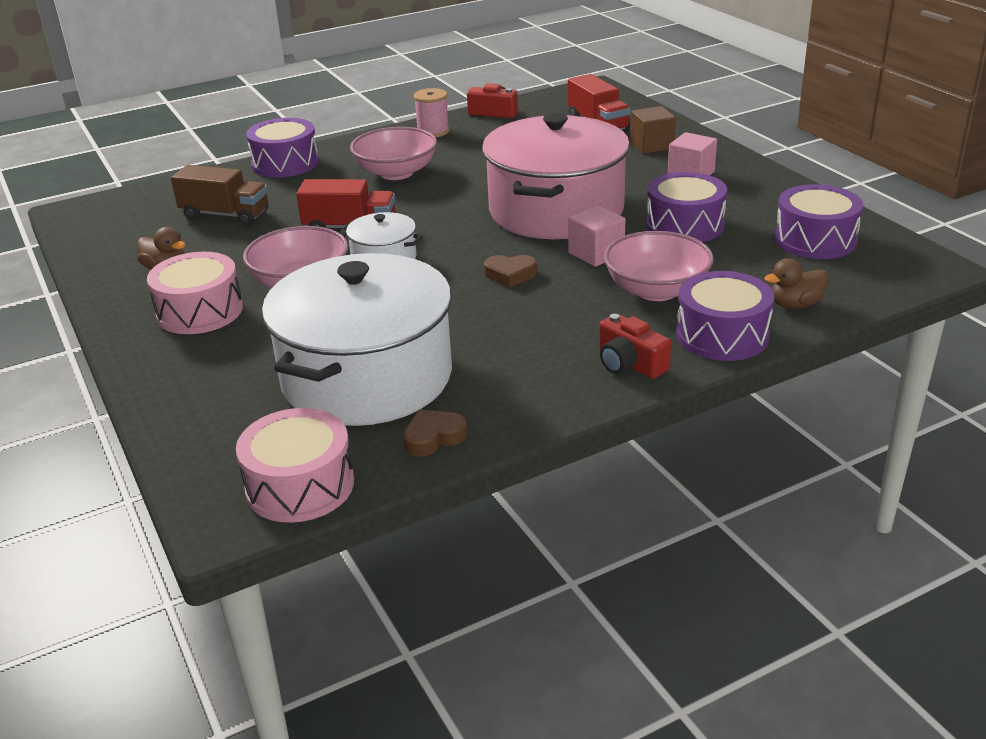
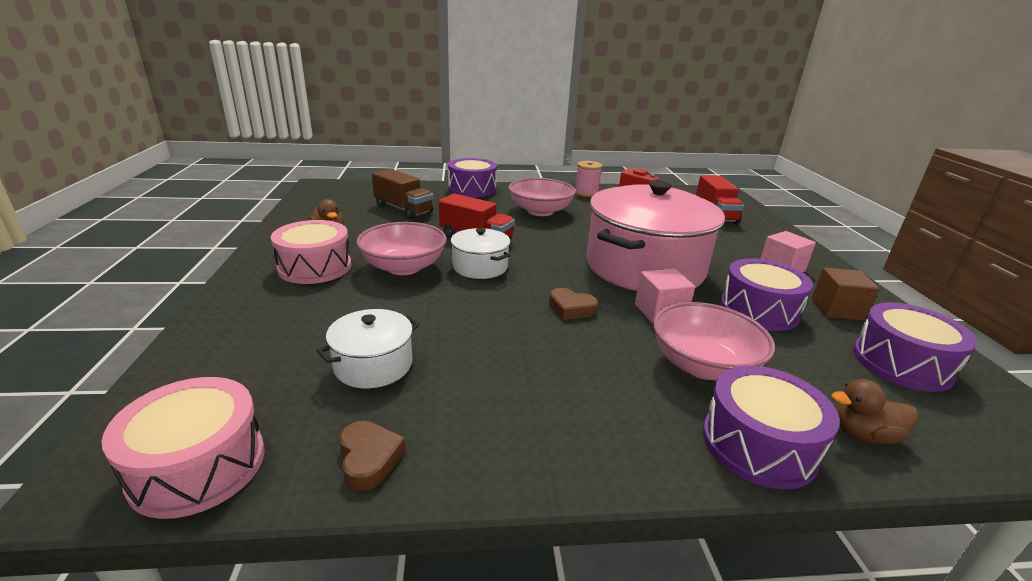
camera: 20 degrees right, 5 degrees down
(367, 377) = (373, 365): white pot -> white pot, size x0.45
(433, 437) = (369, 458): brown heart -> brown heart turned 75 degrees clockwise
(629, 363) = (633, 443): red camera -> none
(651, 145) = (754, 238): brown cube -> brown cube (836, 309)

